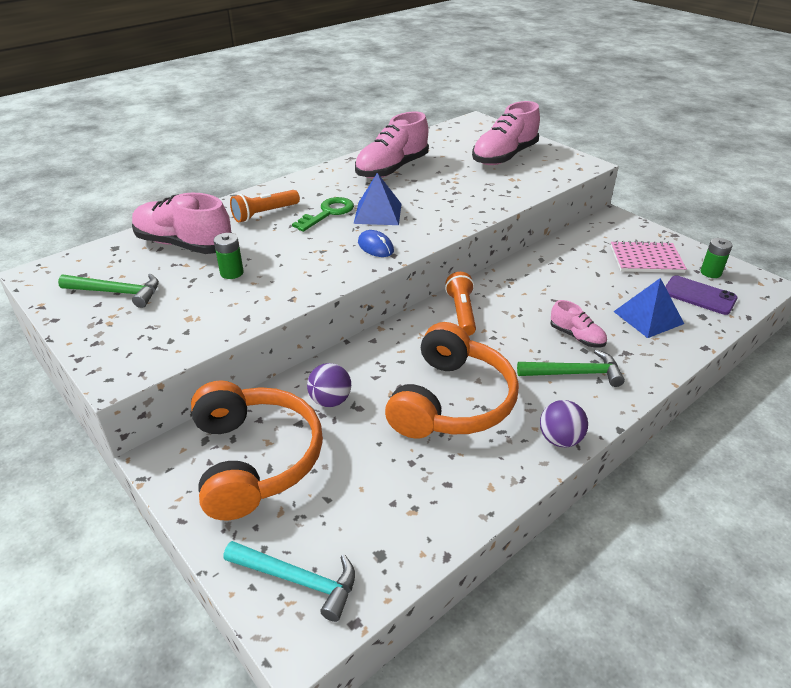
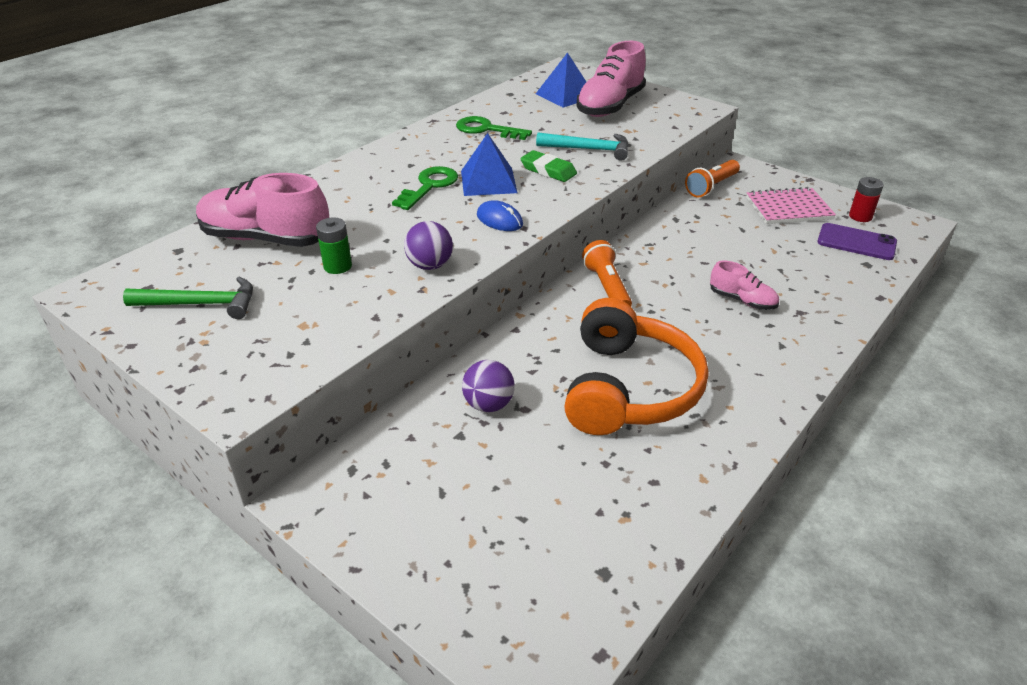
camera: 10 degrees left, 0 degrees up
(255, 459) = (421, 484): orange headphones -> none
(264, 214) = (353, 193): orange flashlight -> orange flashlight (711, 187)
(298, 580) = (519, 617): turquoise hammer -> turquoise hammer (589, 149)
(392, 169) = (487, 129): pink shoe -> green key
(431, 208) = (548, 170): none -> green eraser
(560, 439) = (761, 415): purple ball -> purple ball (430, 265)
(575, 373) = (753, 341): green hammer -> none
(648, 317) = (811, 271): blue pyramid -> blue pyramid (565, 95)
(710, 272) = (860, 216): green battery -> red battery

